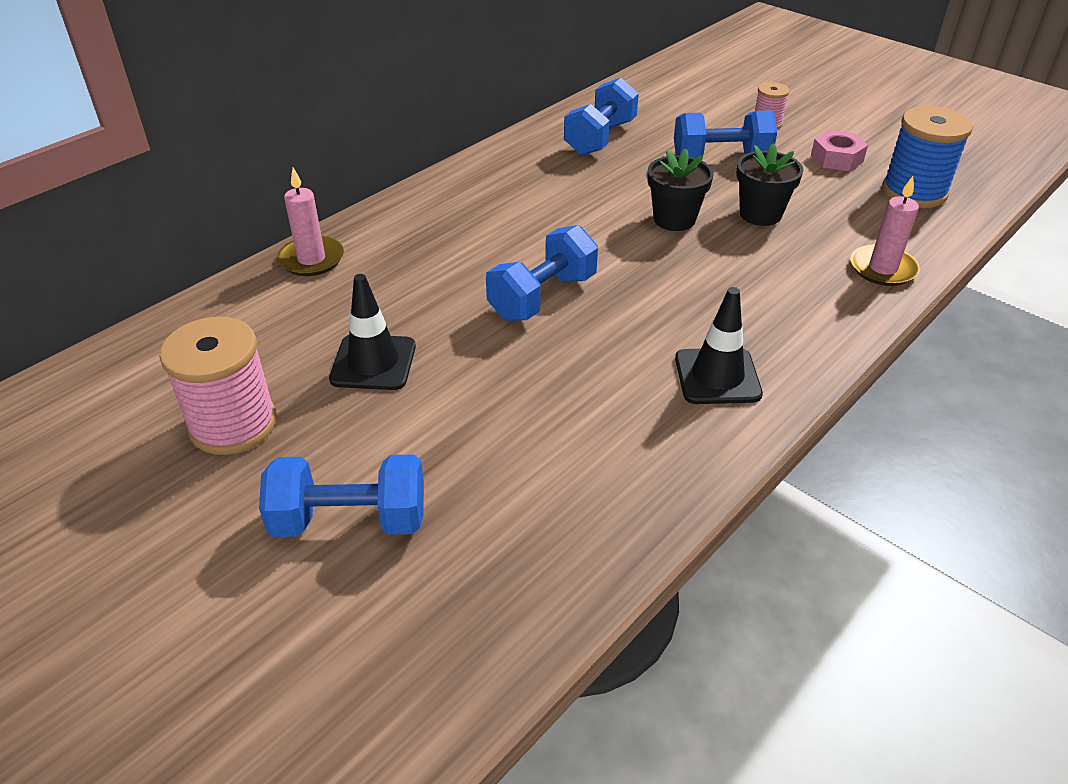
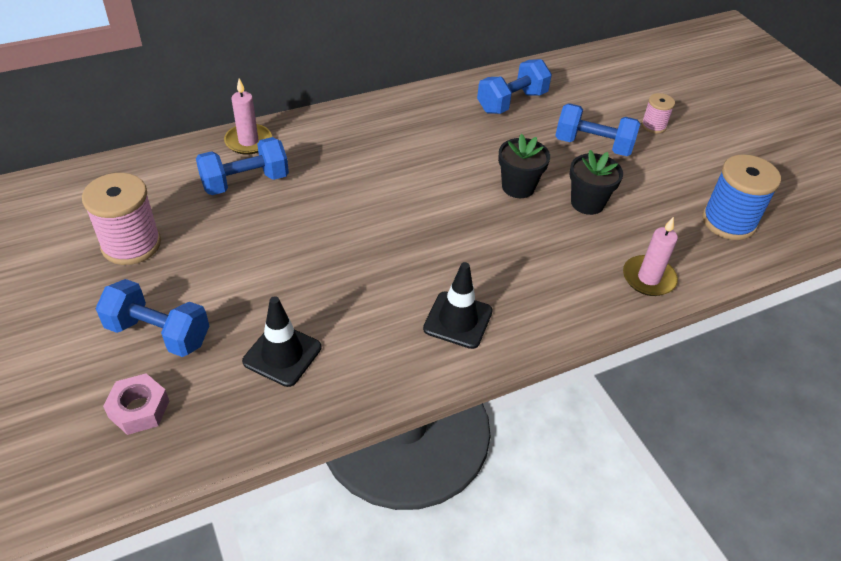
camera: 20 degrees right, 5 degrees up
(373, 363) = (239, 231): black traffic cone -> black traffic cone (282, 354)
(542, 297) = (380, 219): blue dumbbell -> blue dumbbell (245, 182)
(836, 158) = (687, 173): pink nut -> pink nut (139, 409)

